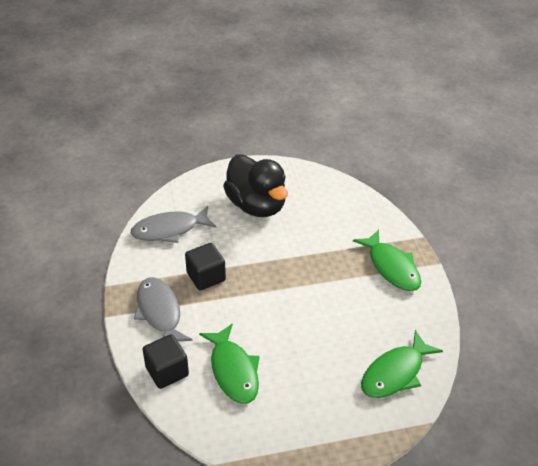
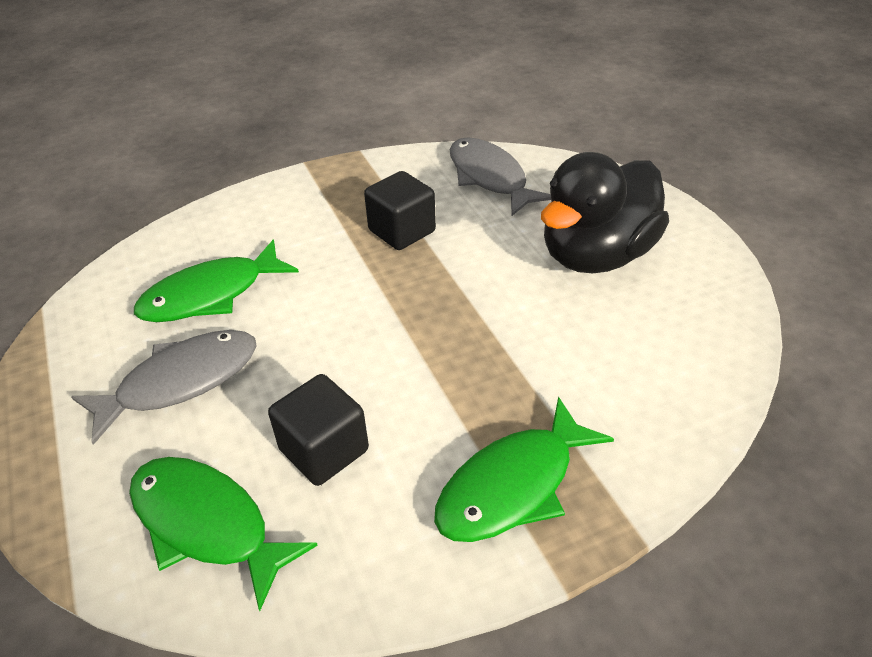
camera: 80 degrees right, 0 degrees up
(160, 312) = (318, 203): grey fish -> grey fish (180, 382)
(167, 371) = (209, 231): black cube -> black cube (324, 450)

